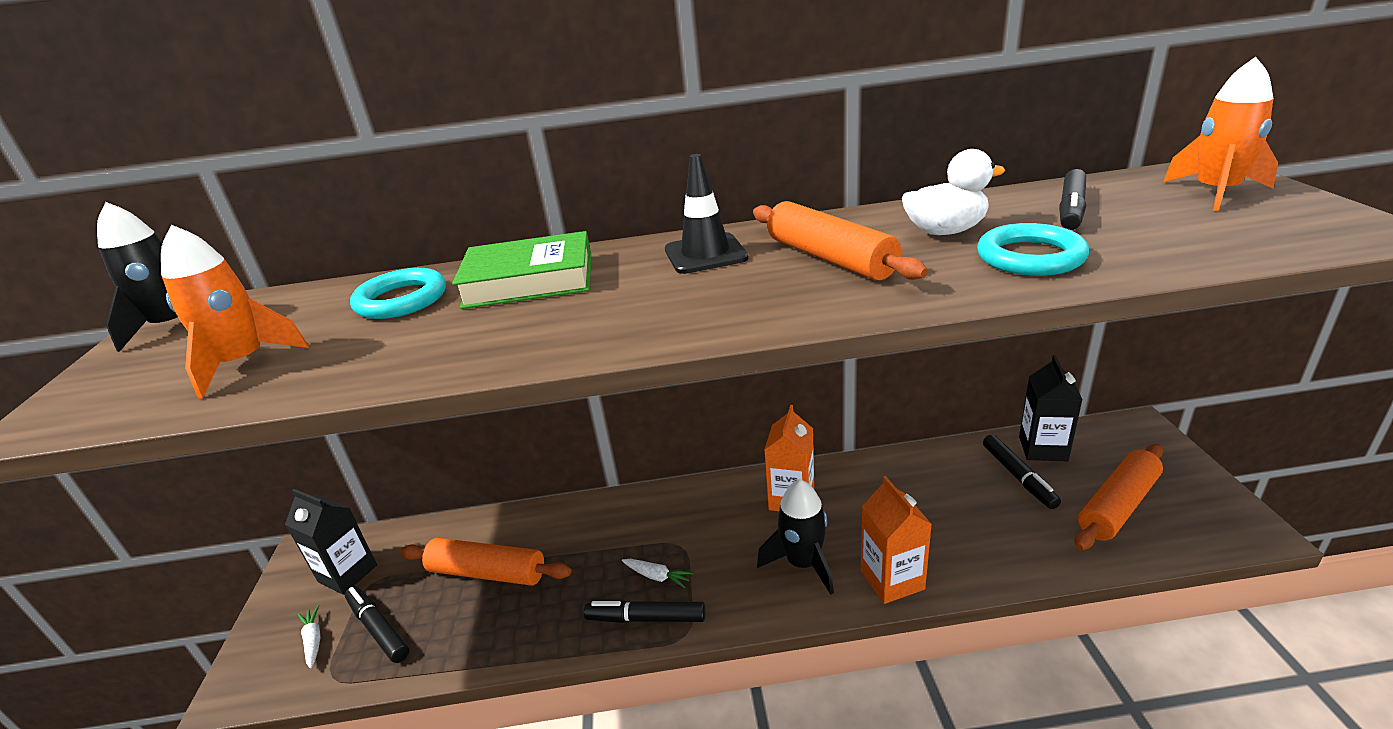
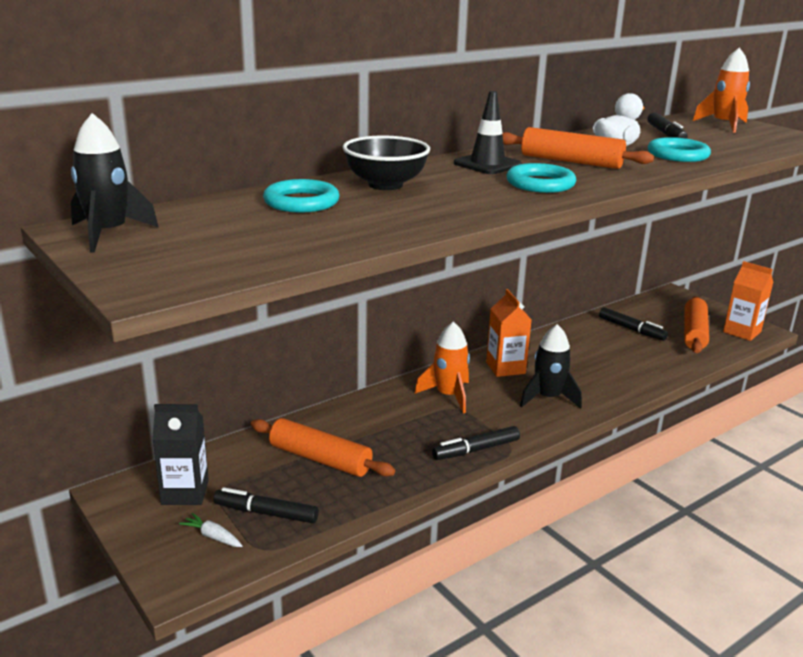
camera: 35 degrees left, 5 degrees down
(244, 363) = (251, 243): orange rocket -> orange rocket (448, 395)
(487, 572) = (320, 459): orange rolling pin -> orange rolling pin turned 45 degrees clockwise
(529, 280) = (385, 185): green book -> black bowl
(657, 576) = (458, 428): white carrot -> none
(716, 300) = (540, 184): none -> turquoise ring
(892, 580) = (608, 393): orange carton -> orange carton (742, 332)
(1043, 448) = (632, 313): black carton -> none

